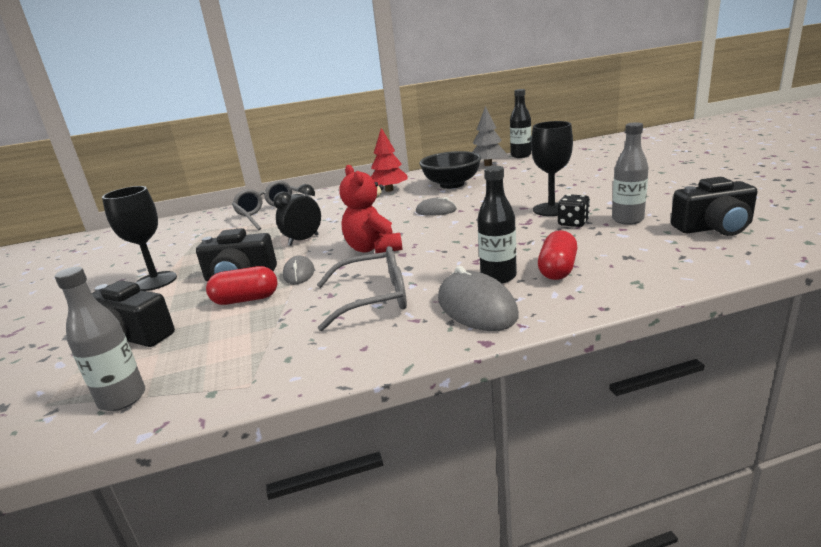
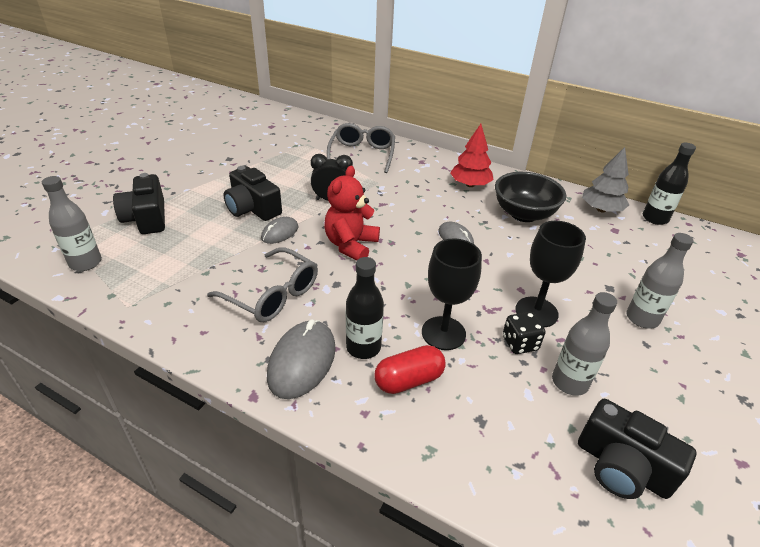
camera: 40 degrees right, 15 degrees up
(155, 281) = (218, 176): black goblet -> black goblet (443, 333)
(246, 299) = (225, 233): red capsule -> none
(600, 185) = (642, 318): none -> grey bottle

